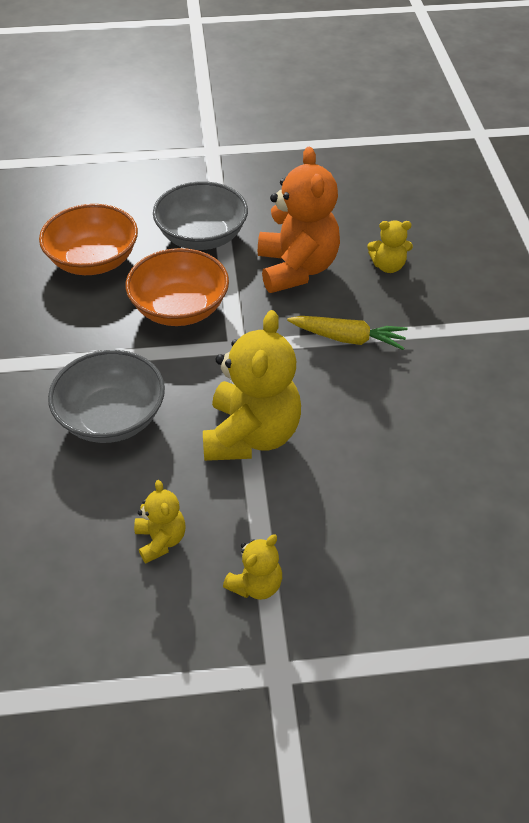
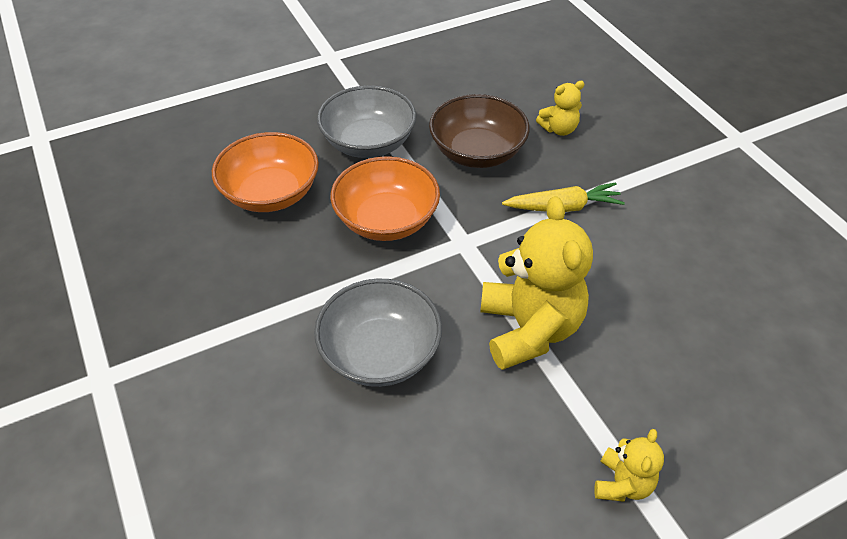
camera: 20 degrees left, 0 degrees up
(161, 540) = (503, 469): yellow teddy bear -> none
(296, 269) = (477, 152): orange teddy bear -> brown bowl

